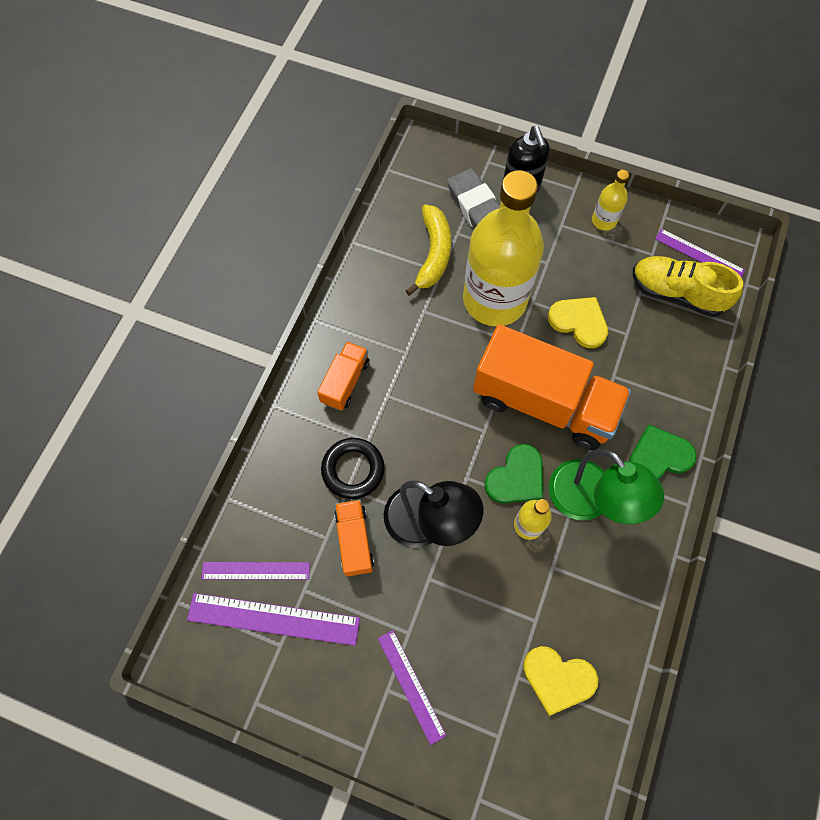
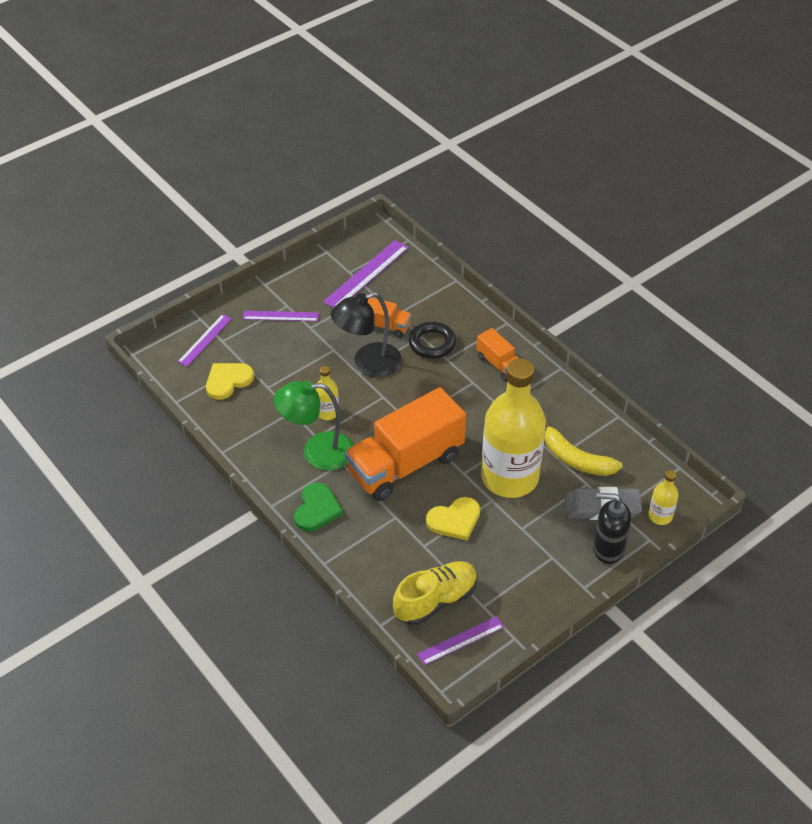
camera: 120 degrees right, 20 degrees down
(255, 570) = (401, 277): purple ruler -> purple ruler (205, 340)
(516, 477) = (363, 422): green heart -> none
(604, 221) = (538, 590): yellow bottle -> yellow bottle (660, 516)

